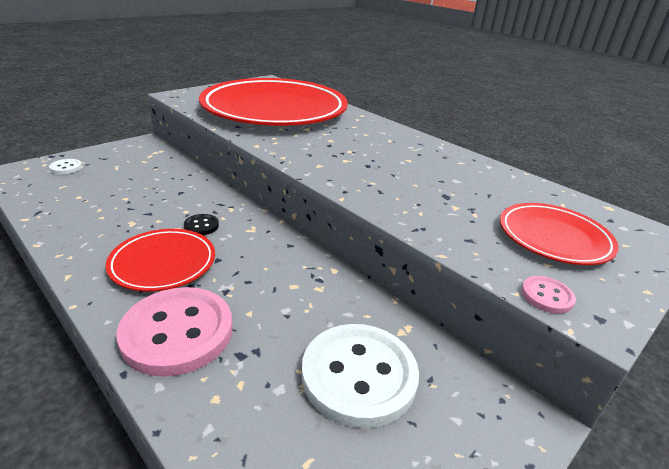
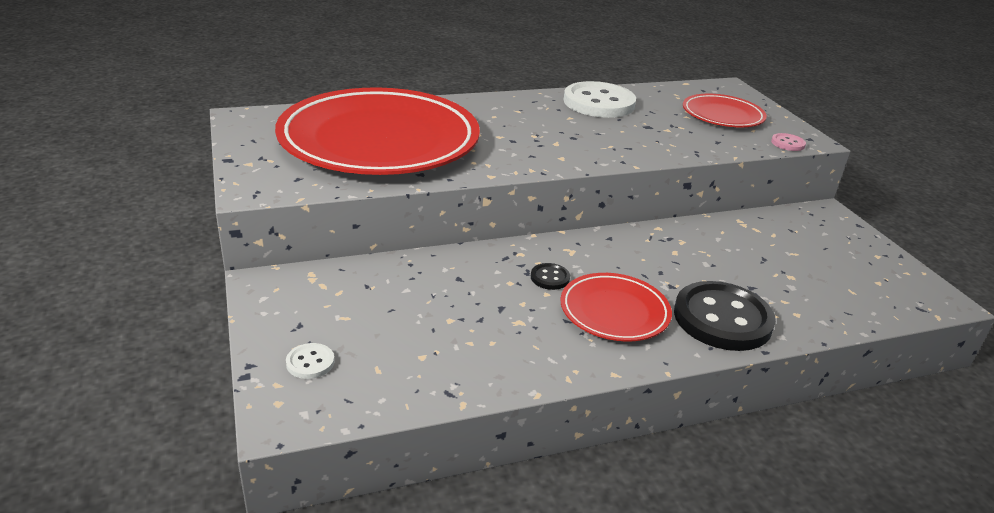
camera: 65 degrees left, 0 degrees up
(177, 332) = (722, 319): pink button -> black button
(359, 375) = (784, 253): white button -> white button (599, 103)

